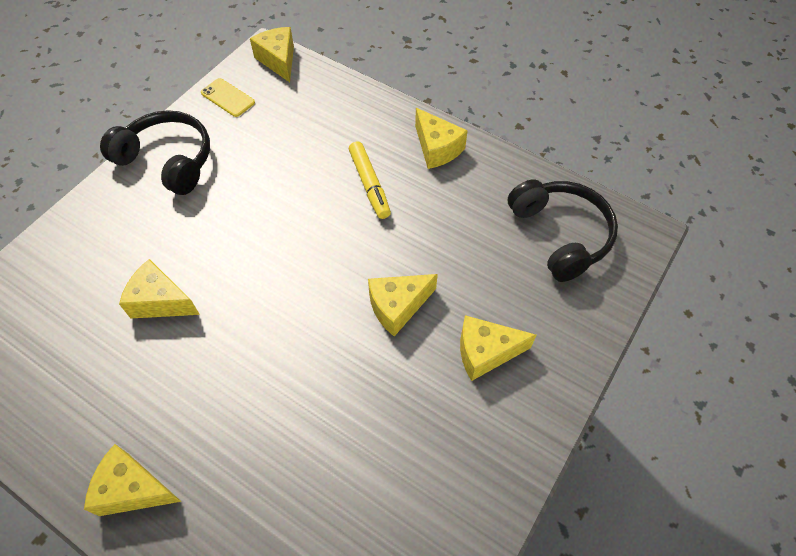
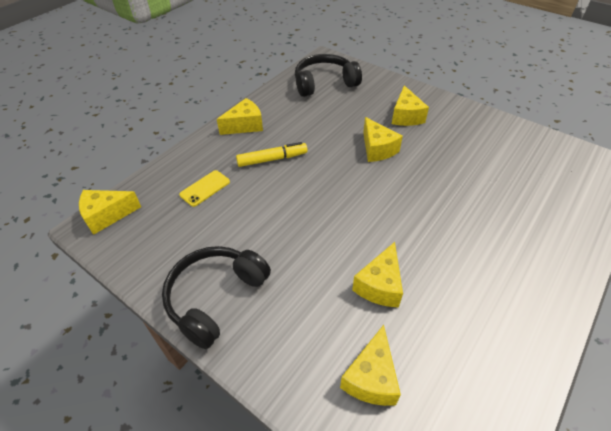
camera: 85 degrees left, 10 degrees down
(133, 489) = (541, 285): yellow cheese -> yellow cheese (371, 377)
(228, 98) = (143, 253): yellow phone -> yellow phone (205, 188)

